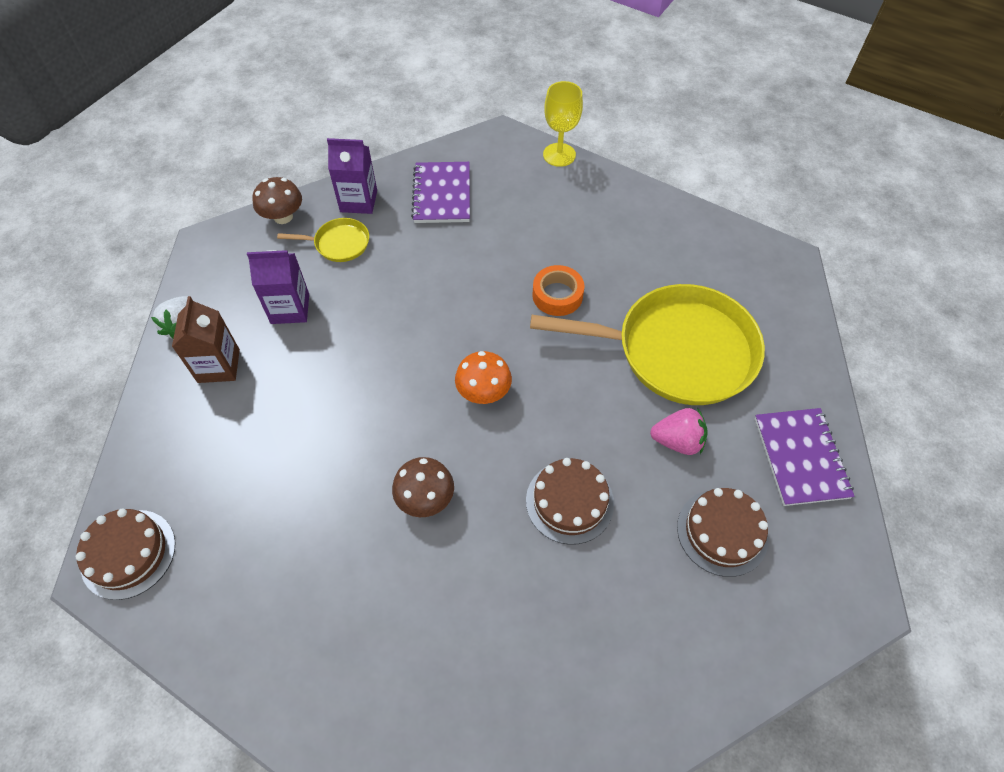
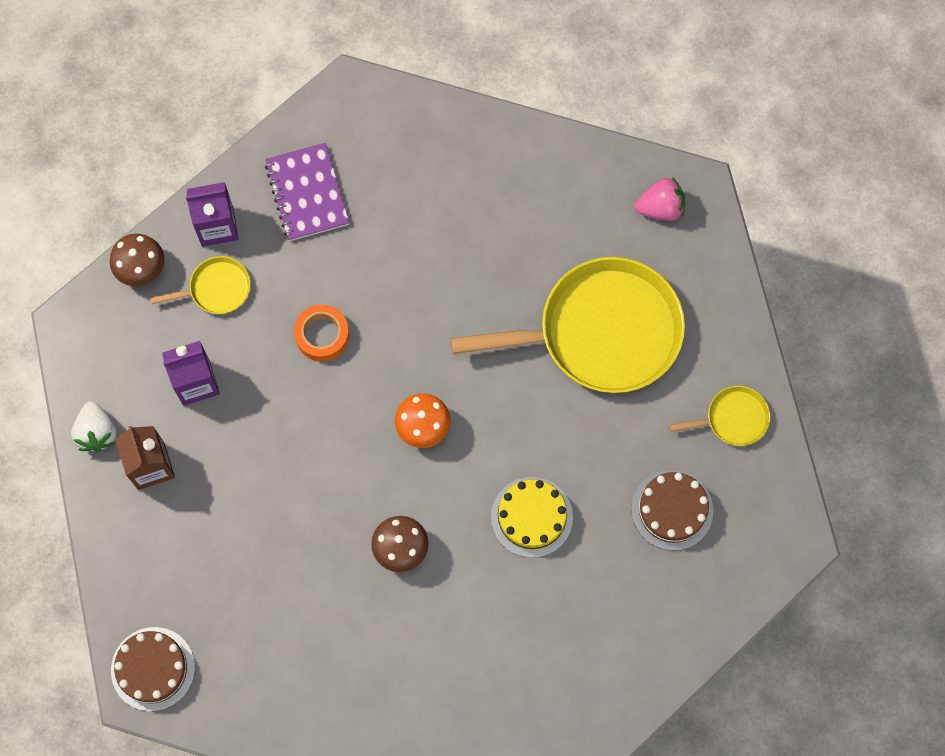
camera: 15 degrees left, 15 degrees up
(557, 295) = (467, 296): orange tape -> orange tape (322, 335)
(559, 155) = (423, 102): yellow goblet -> none
(569, 501) = (531, 517): brown cake -> yellow cake
(677, 441) = (618, 431): pink strawberry -> pink strawberry (660, 208)
(800, 457) = (733, 418): purple notebook -> yellow pan

